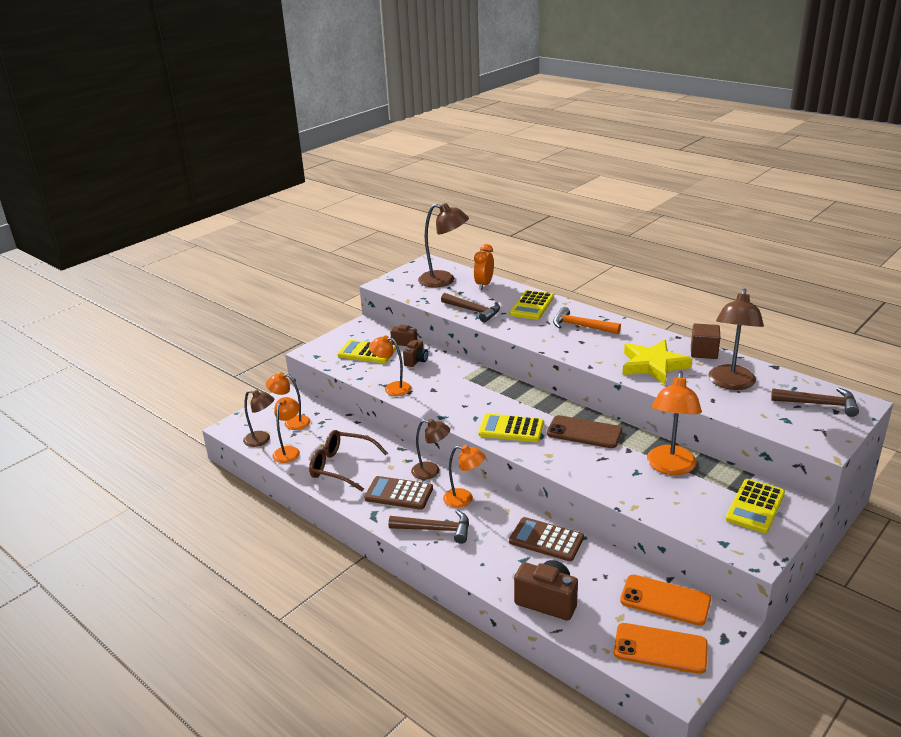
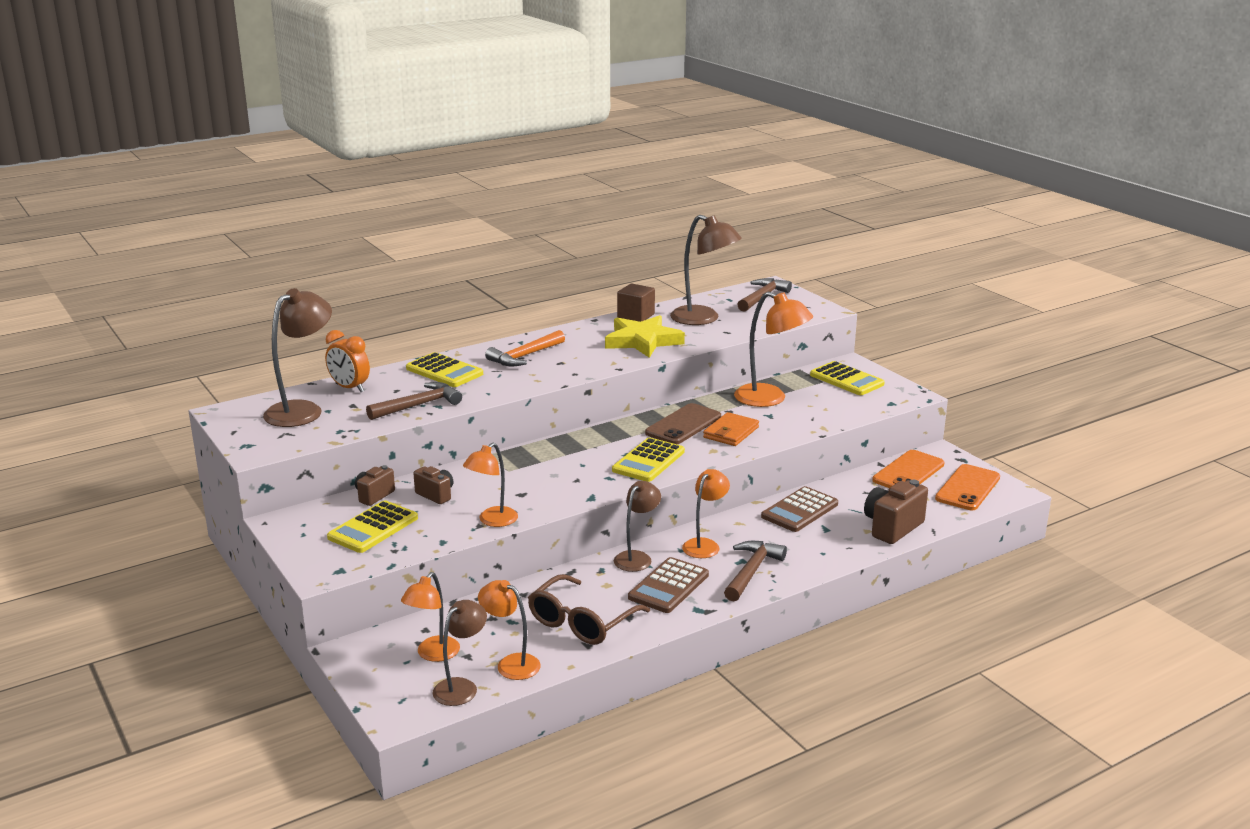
camera: 75 degrees left, 5 degrees down
(587, 458) = (731, 432): none -> orange wallet

